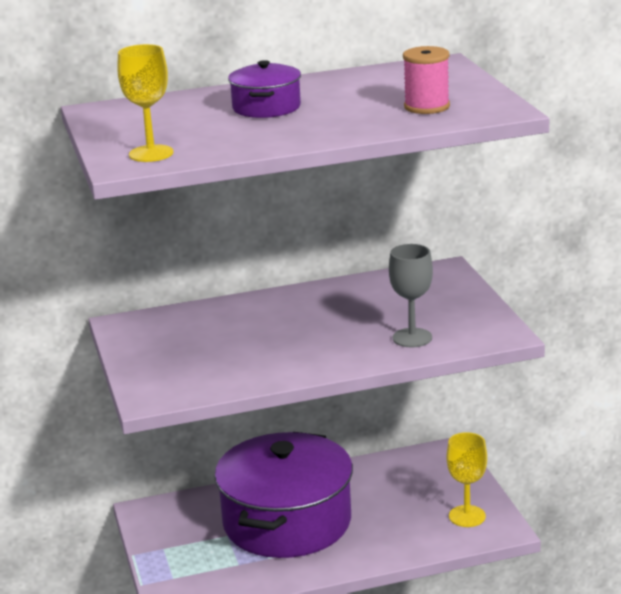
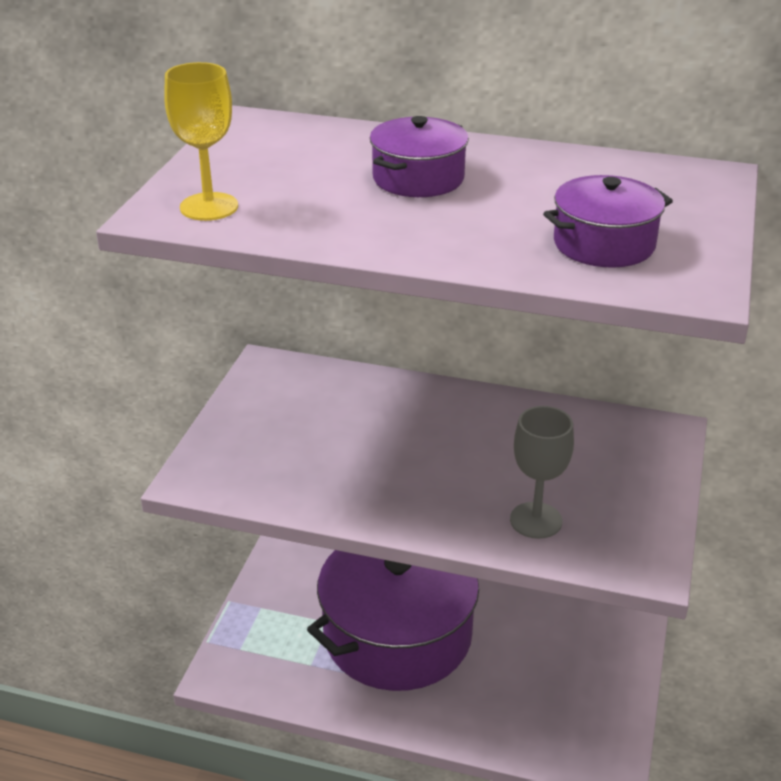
camera: 30 degrees right, 10 degrees up
(427, 107) = (604, 244): pink spool -> purple pot
(467, 516) = (586, 726): yellow goblet -> none

